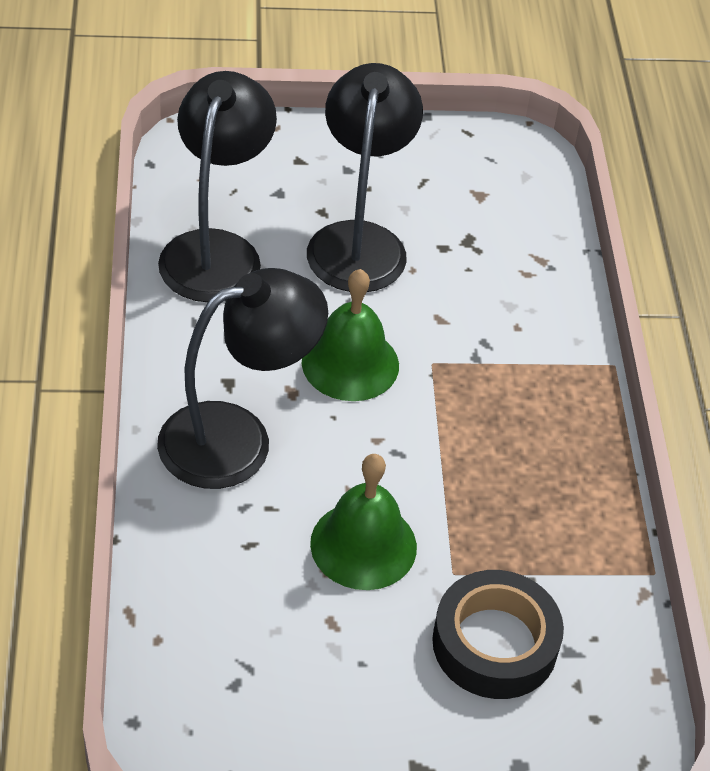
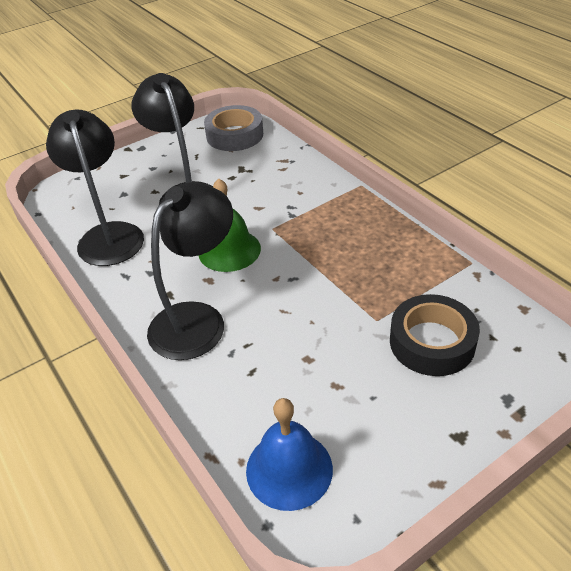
camera: 25 degrees left, 5 degrees down
(201, 681) = (289, 469): none -> blue bell
(363, 545) = (316, 334): green bell -> none
(505, 174) = (235, 135): none -> grey tape

